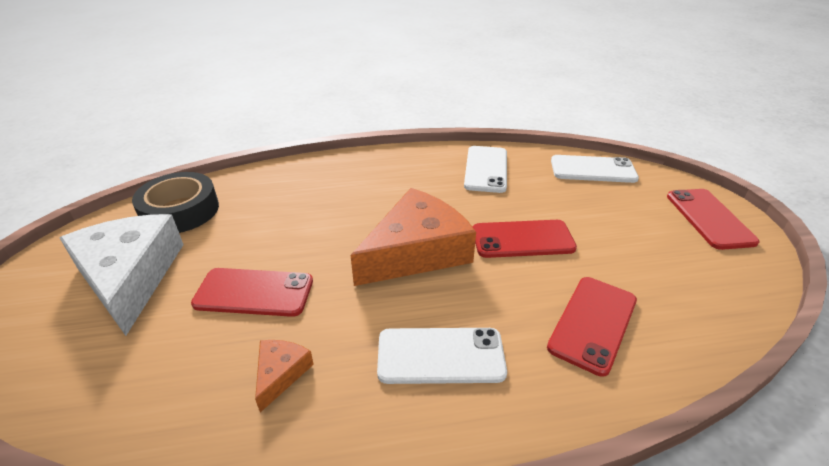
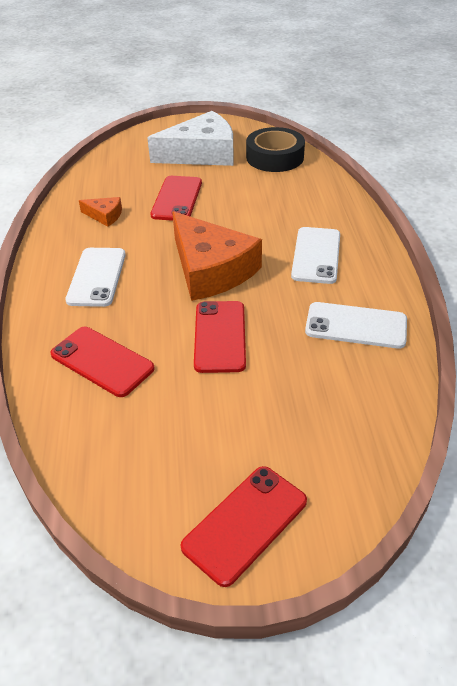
camera: 95 degrees right, 5 degrees up
(593, 169) = (366, 429): white phone -> white phone (316, 255)
(709, 218) = (245, 524): red phone -> red phone turned 45 degrees counterclockwise

